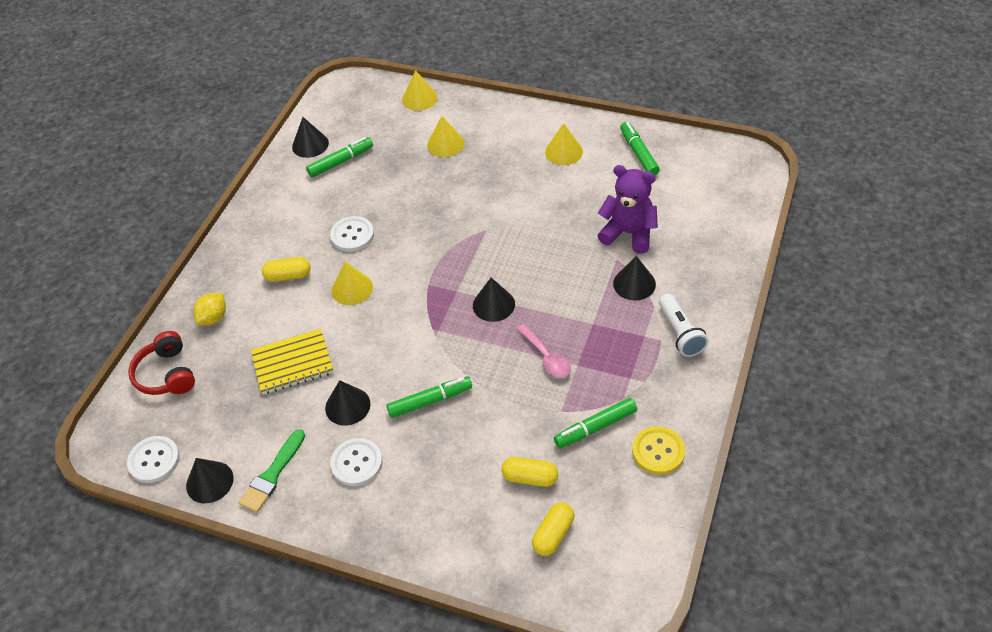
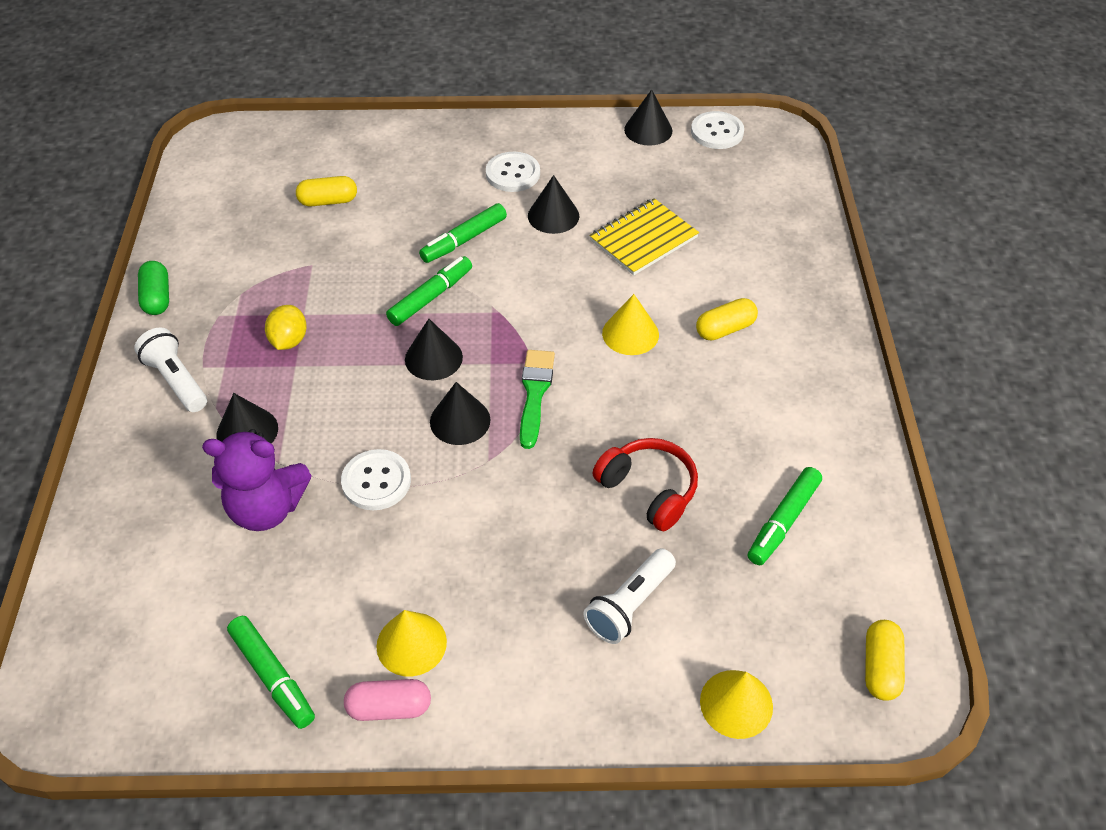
camera: 155 degrees right, 0 degrees up
(167, 374) = (775, 198): red headphones -> red headphones (648, 490)
(213, 318) = (776, 261): yellow lemon -> yellow lemon (289, 340)
(272, 475) = (591, 147): green brush -> green brush (535, 393)
(310, 144) = (859, 542): black cone -> black cone (460, 420)
(352, 235) = (679, 404): white button -> white button (376, 481)
(445, 144) = (629, 605): yellow cone -> white flashlight
(546, 357) = (344, 313): pink spoon -> none
(553, 534) = (292, 166): yellow capsule -> yellow capsule (880, 667)
(583, 130) = (389, 707): none -> pink capsule
(595, 427) = (268, 258): green marker -> green marker (430, 297)
(658, 451) = (194, 252): yellow button -> none
(692, 411) = (157, 297): none -> green capsule

